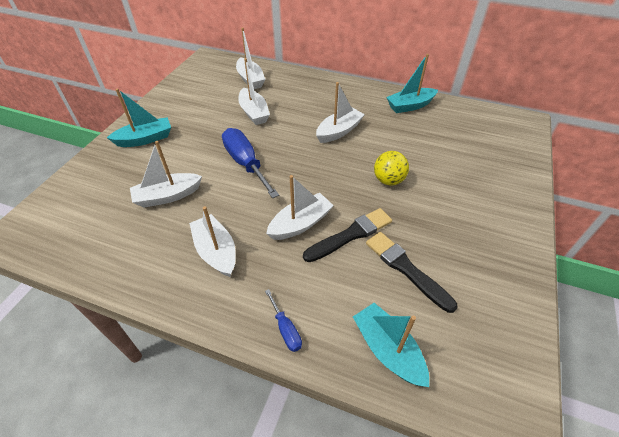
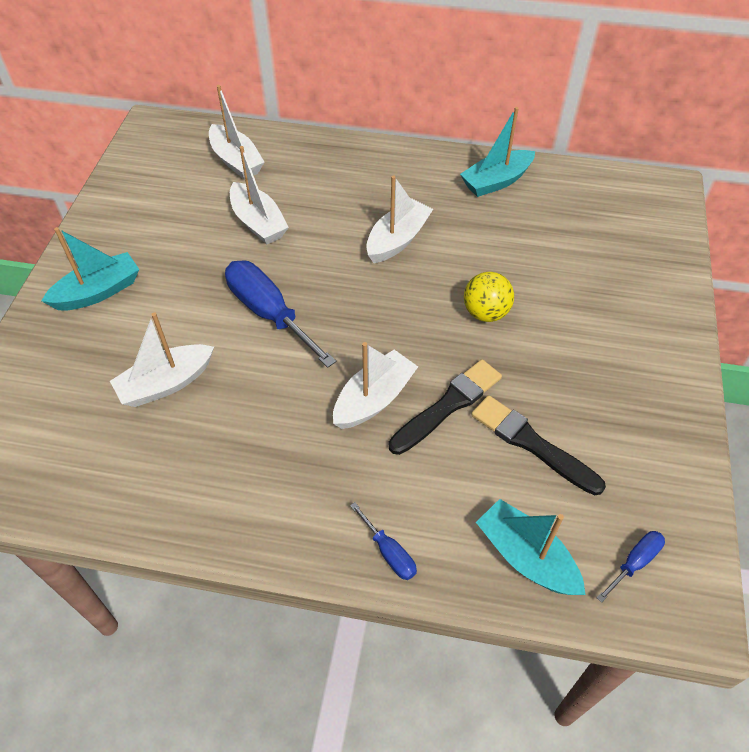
camera: 10 degrees left, 5 degrees up
(216, 251) = (264, 459): white boat -> none
(473, 369) = (634, 563): none -> blue screwdriver

